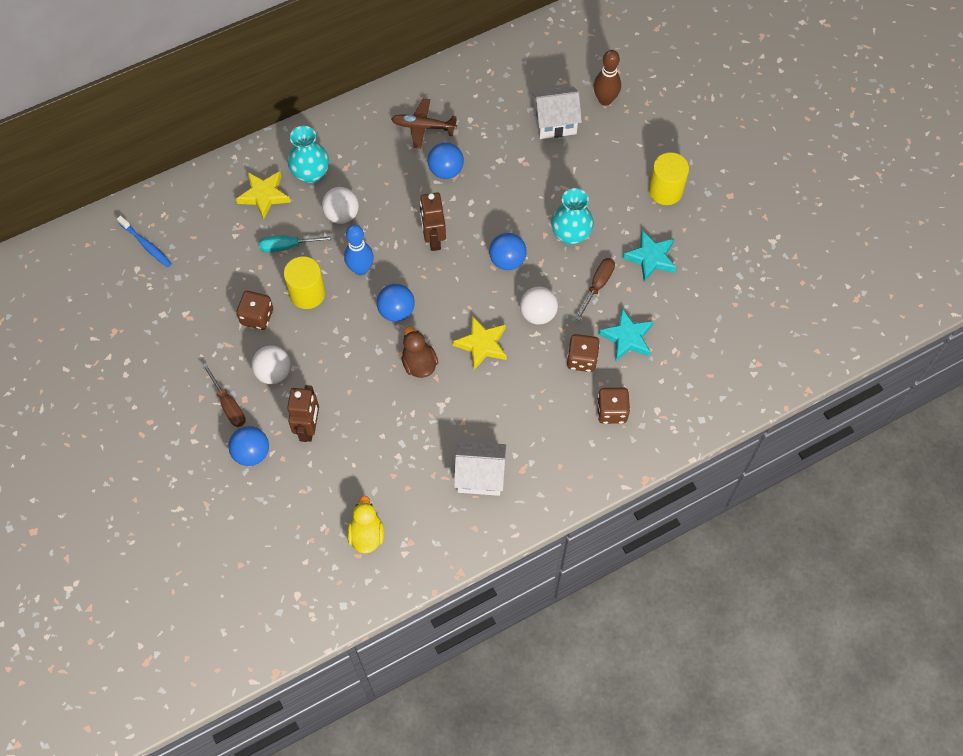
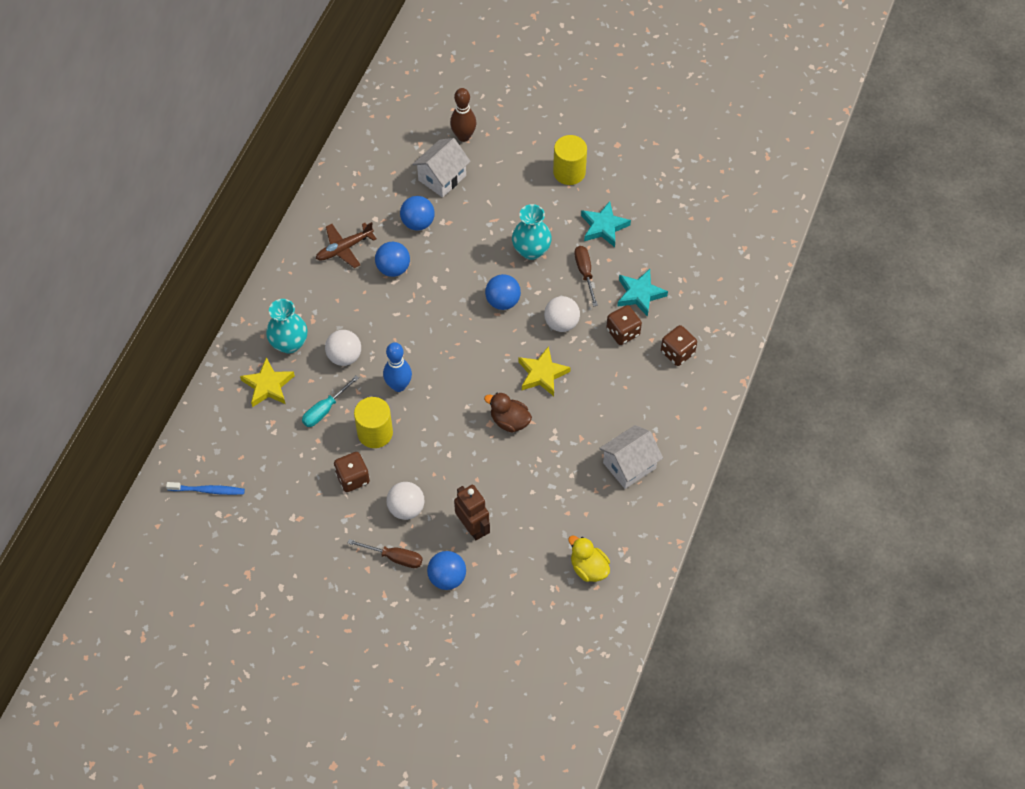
camera: 40 degrees left, 5 degrees down
(396, 311) = (456, 396): blue ball -> blue ball (418, 223)
(433, 239) = (433, 325): brown robot -> none

